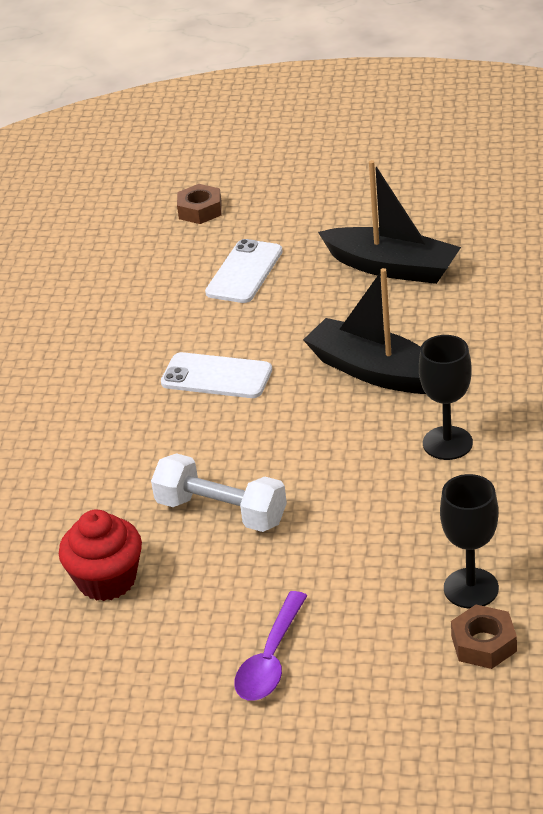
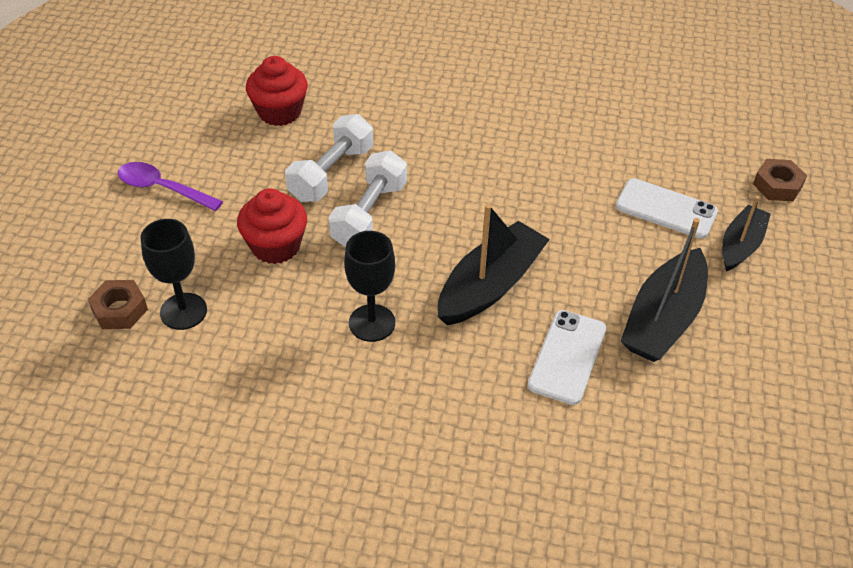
camera: 90 degrees right, 10 degrees up
(216, 376) = (506, 181): white phone -> white phone (567, 357)
(287, 229) = (740, 245): none -> black boat
(287, 470) = (369, 214): none -> white dumbbell
(352, 535) = (275, 246): none -> red cupcake

